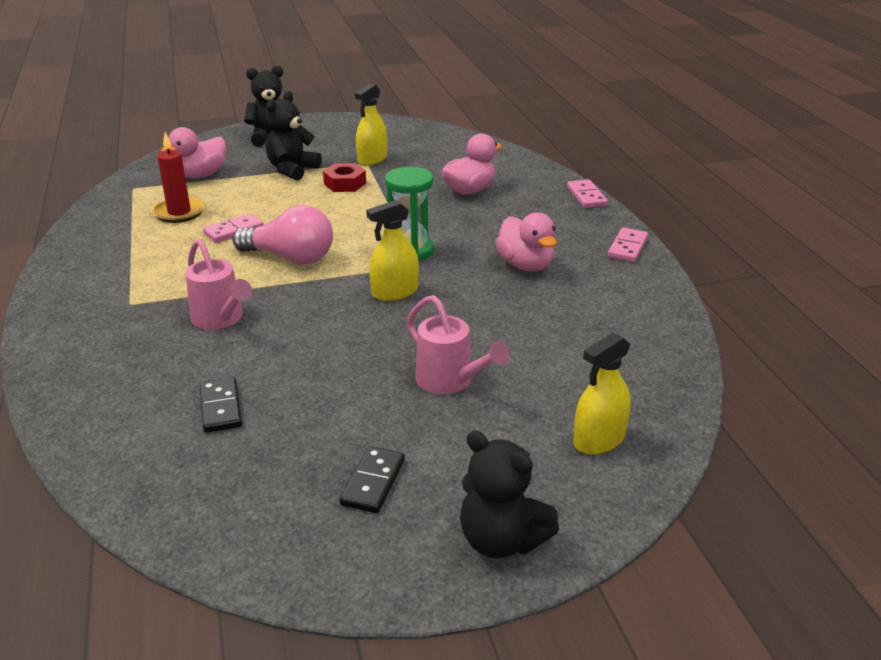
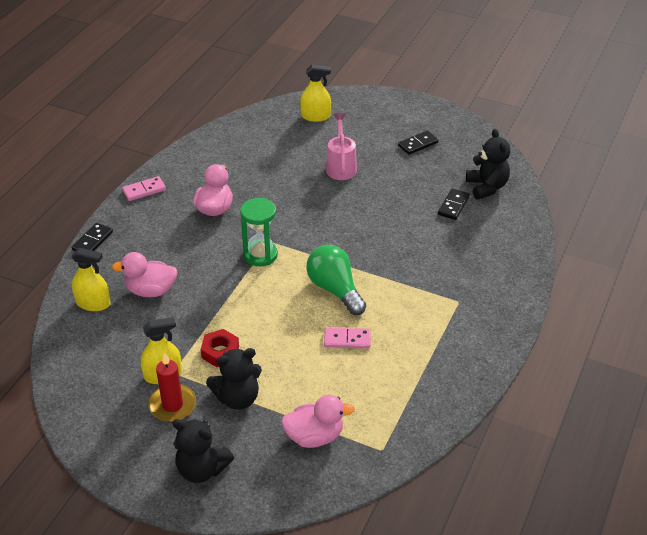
camera: 140 degrees left, 10 degrees up
(179, 212) = (368, 387): red candle -> red candle (172, 405)
(221, 319) = (415, 260): pink watering can -> none
(291, 258) = (335, 289): pink light bulb -> green light bulb
(395, 292) = (306, 229): yellow spray bottle -> yellow spray bottle (93, 303)
(501, 540) = (394, 107): black teddy bear -> black teddy bear (487, 187)
(586, 196) = (92, 241): pink domino -> black domino

